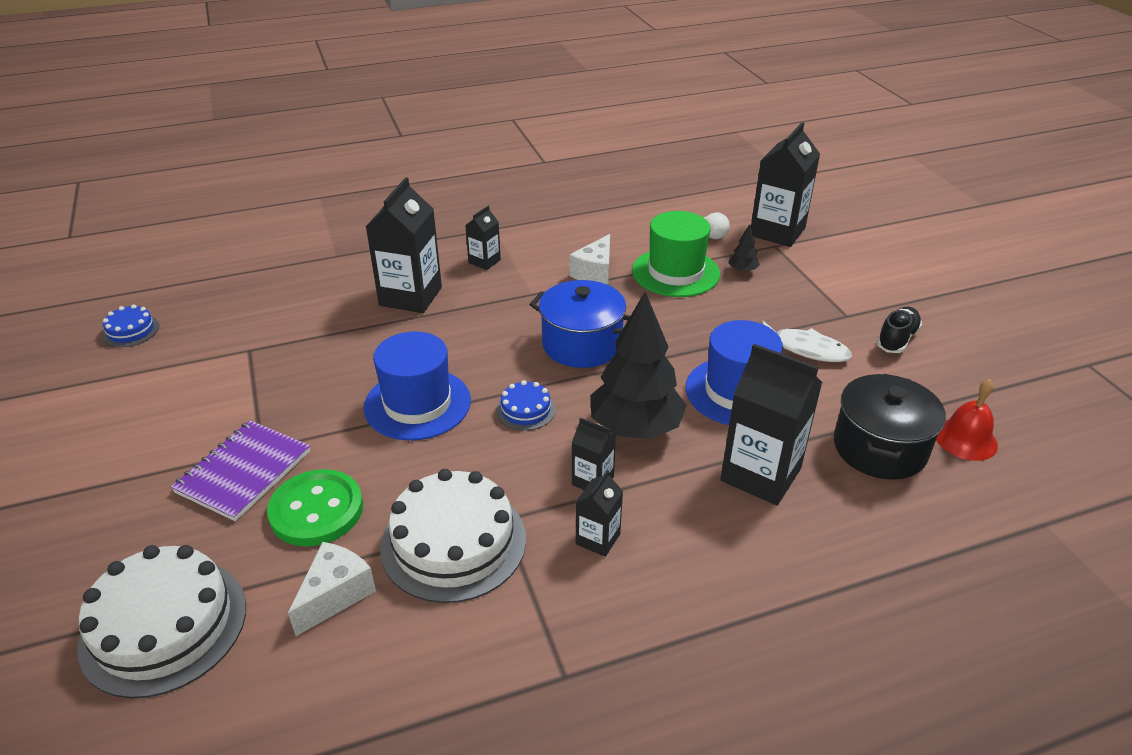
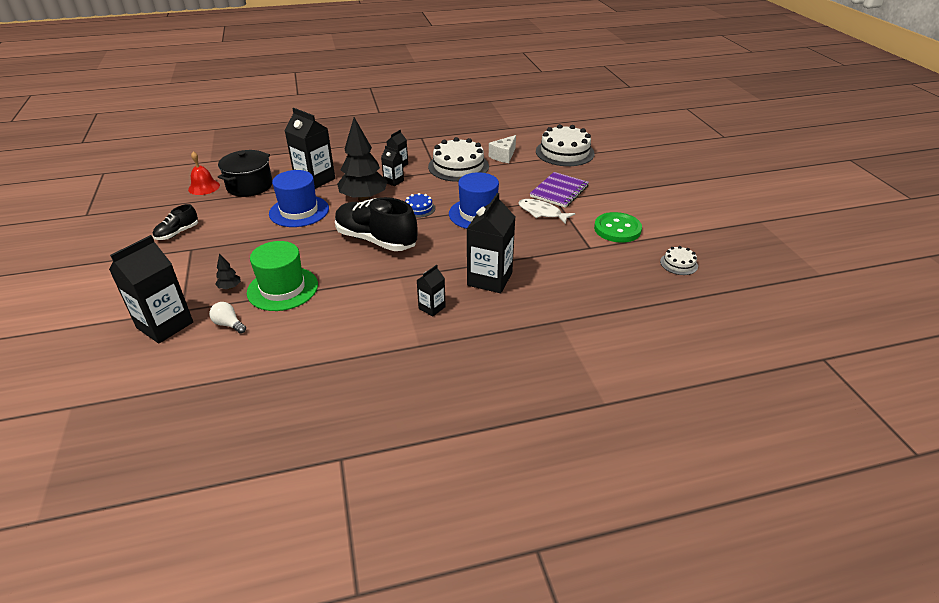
camera: 175 degrees left, 0 degrees up
(131, 331) = (679, 264): blue cake -> white cake
(316, 510) = (519, 178): green button -> green button (617, 229)
(582, 344) = (376, 240): blue pot -> black shoe
(595, 272) = (345, 292): white cheese -> none
(805, 349) = (239, 230): white fish -> white fish (542, 213)

